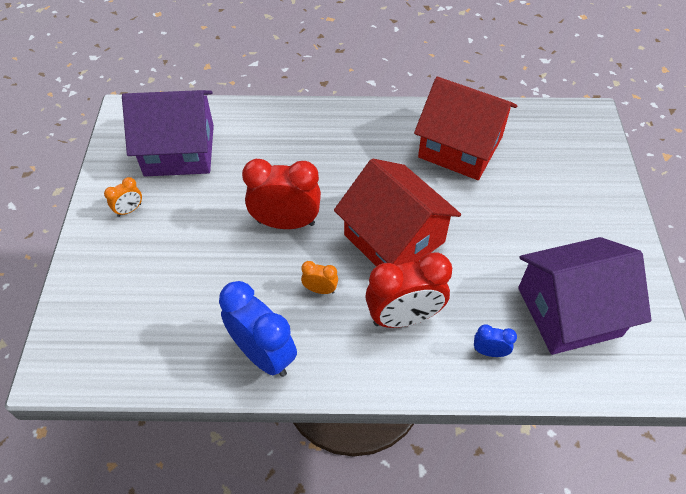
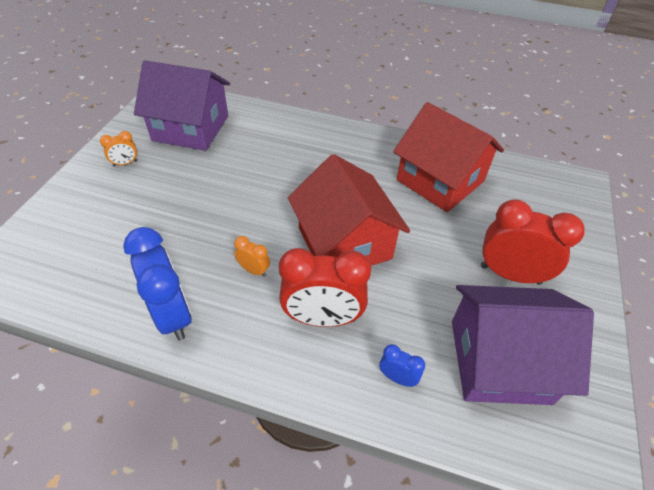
camera: 15 degrees right, 5 degrees down
(286, 223) = (251, 205): red clock -> red clock (510, 274)

